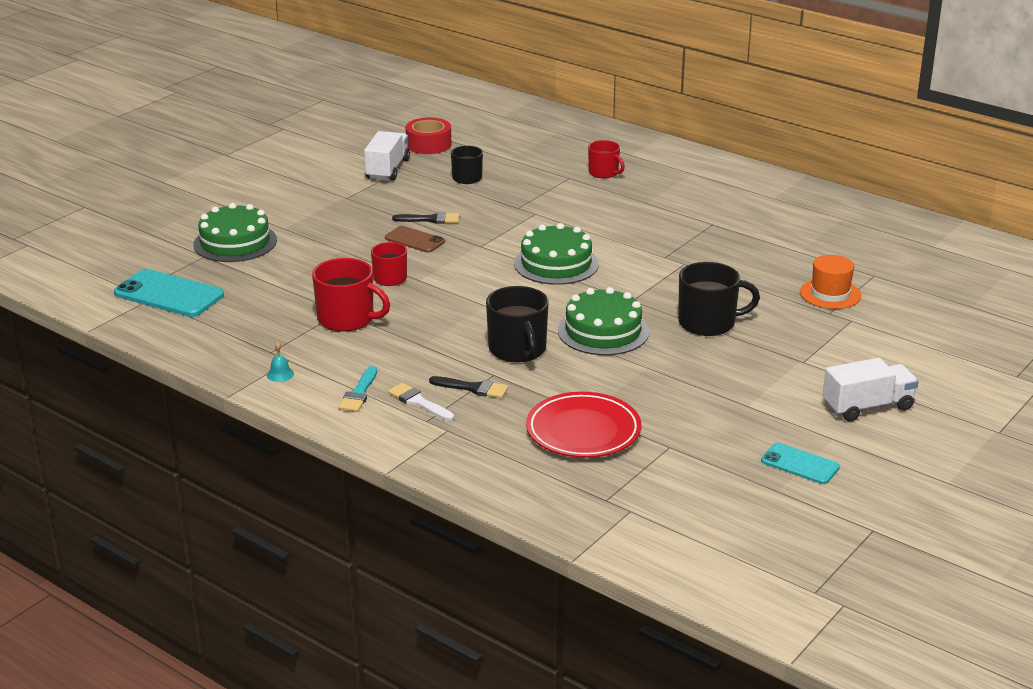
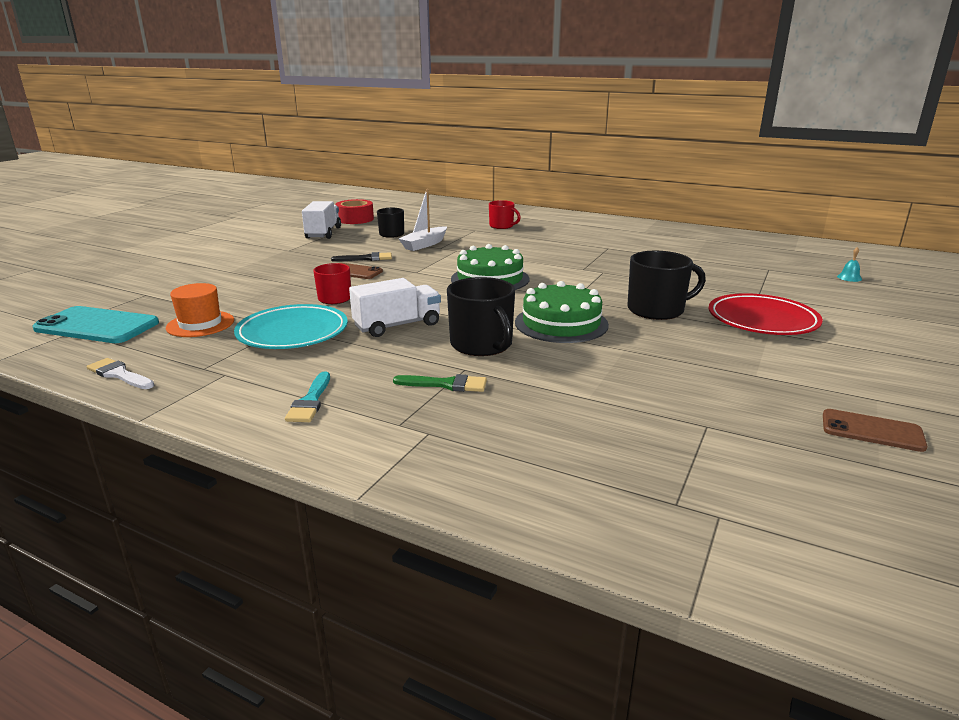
camera: 10 degrees left, 5 degrees down
(235, 242) = (179, 283): green cake -> none
(280, 374) = (212, 390): turquoise bell -> turquoise bell (849, 277)
(347, 319) = (293, 332): red mug -> turquoise plate
(418, 402) = (385, 404): white brush -> white brush (119, 374)
(473, 388) = (446, 384): black brush -> green brush
(501, 200) = (424, 244): none -> white boat
(583, 431) = (595, 418): red plate -> red plate (762, 320)
(800, 464) = (872, 431): turquoise phone -> brown phone
(830, 294) = (745, 283): orange hat -> orange hat (200, 324)
(867, 407) = (877, 365): white truck -> white truck (397, 325)

